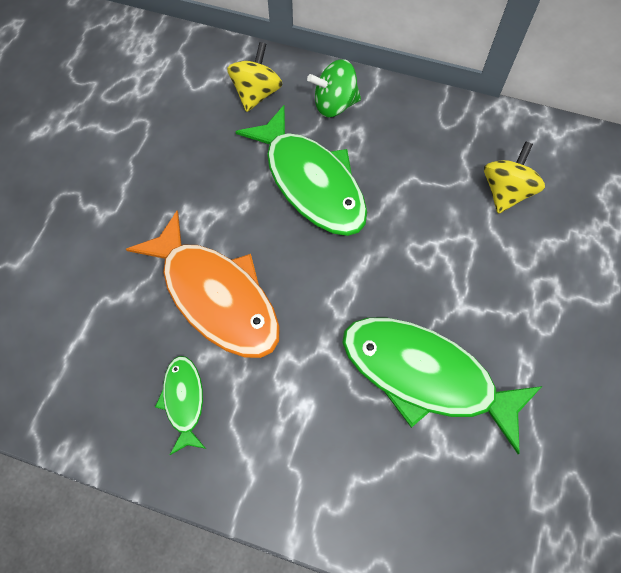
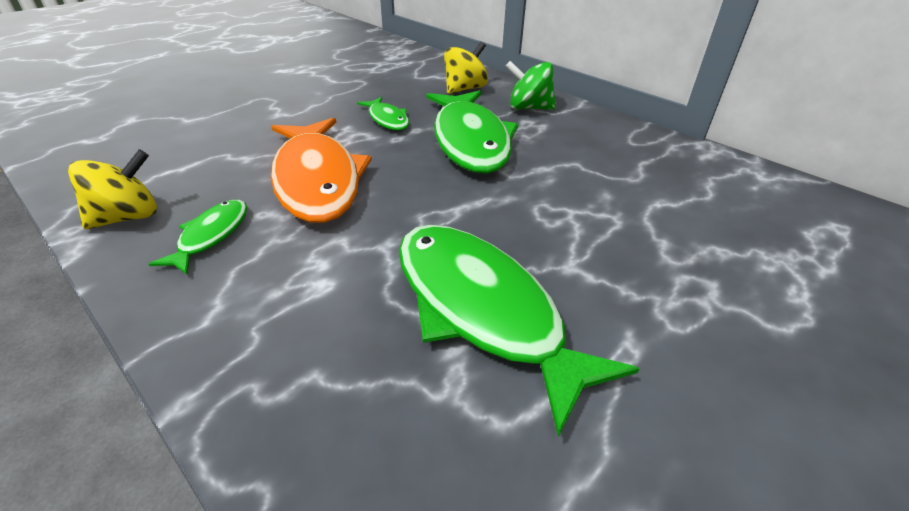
camera: 25 degrees right, 25 degrees down
(215, 180) = (387, 119): none -> green fish
(505, 192) = (678, 198): yellow spinning top -> yellow spinning top (128, 217)

